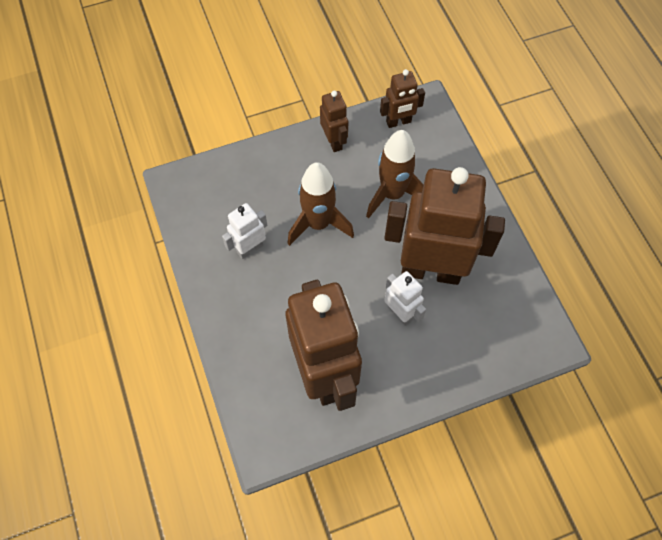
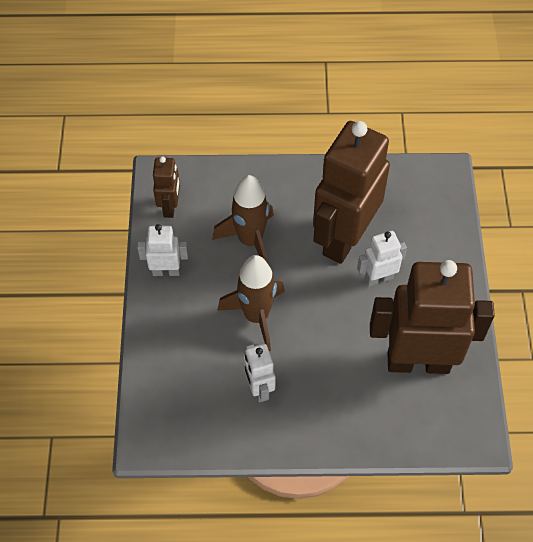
camera: 70 degrees left, 5 degrees down
(334, 141) = (166, 271): brown robot -> white robot

